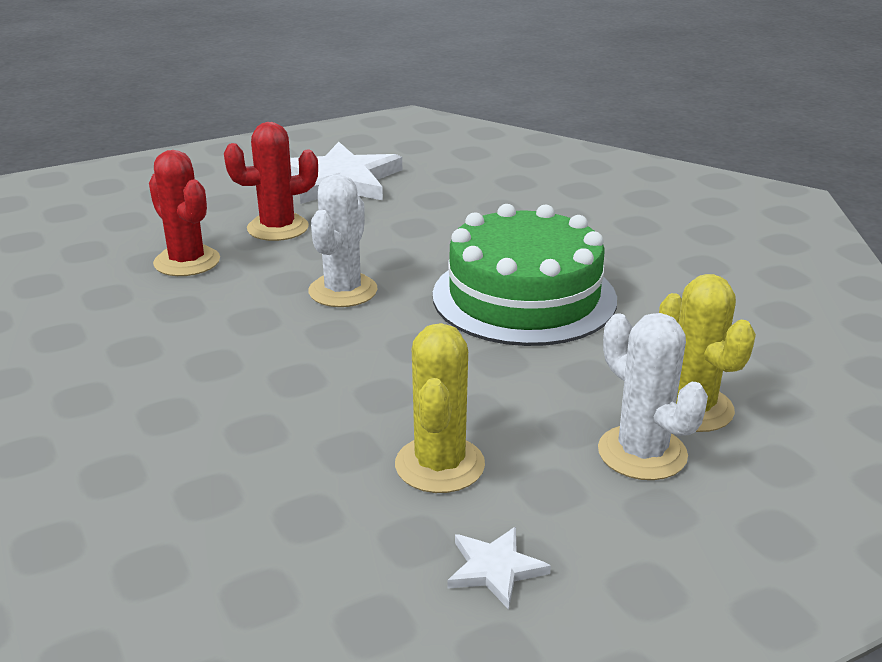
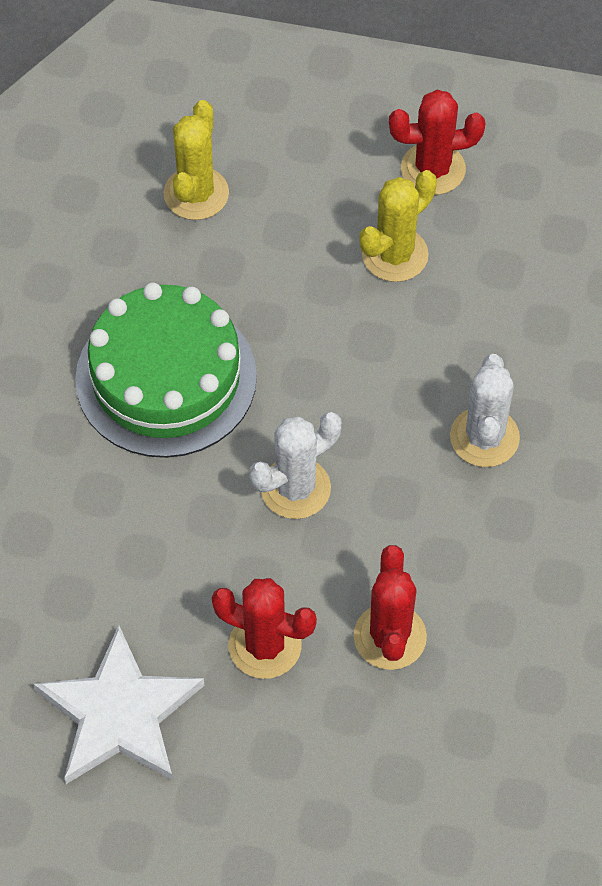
camera: 140 degrees left, 30 degrees up
(495, 569) = (433, 169): white star -> red cactus
(642, 453) = (270, 183): white cactus -> white cactus (484, 437)

